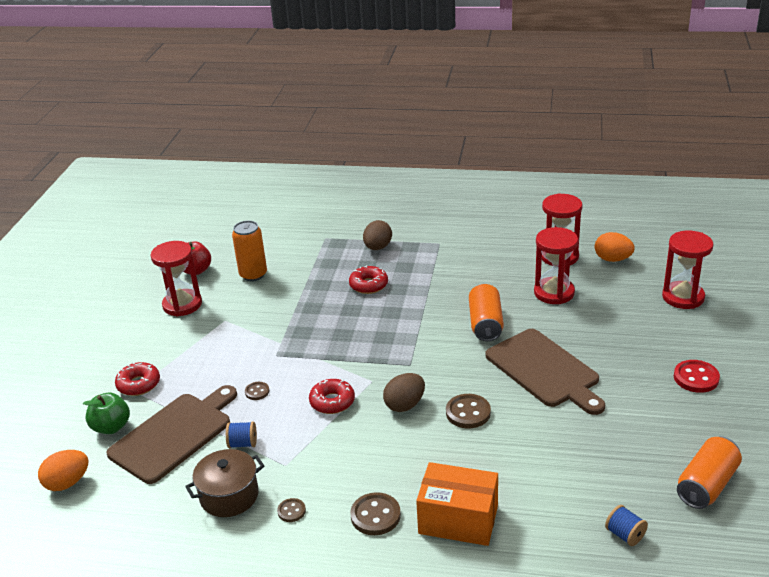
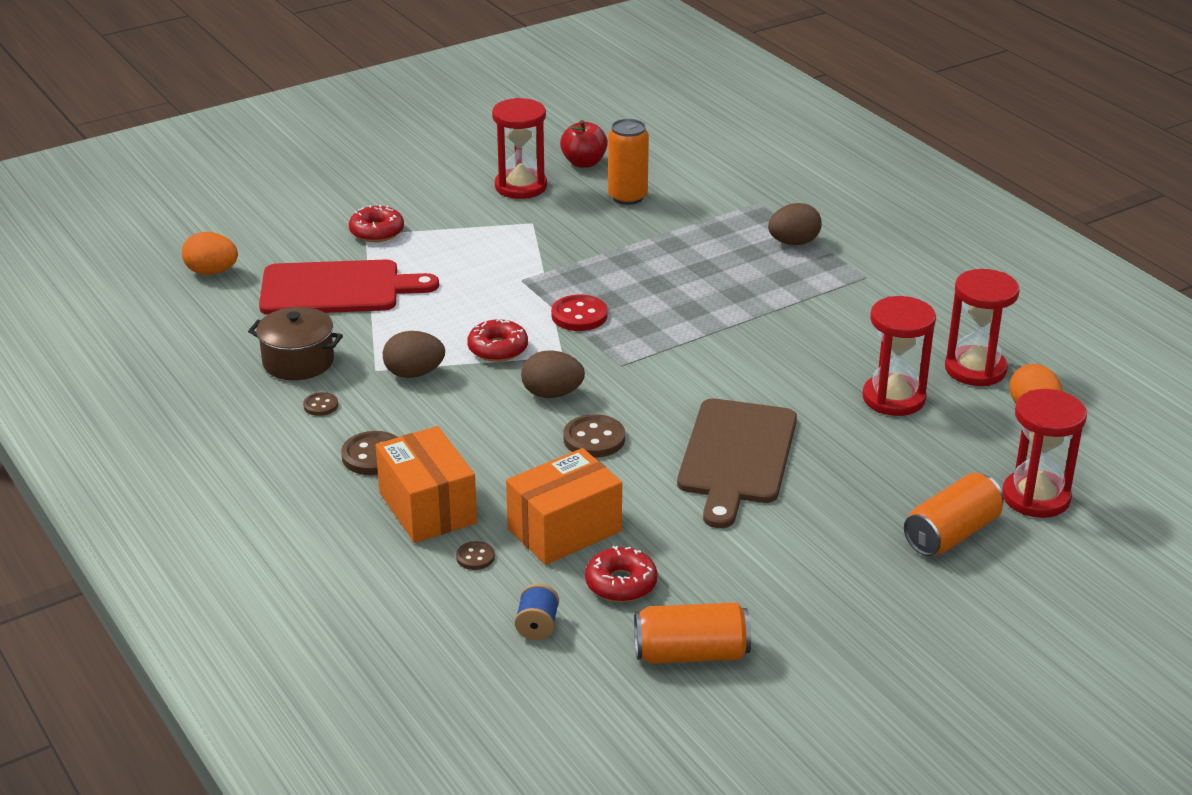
camera: 45 degrees right, 0 degrees up
(111, 427) = (304, 252): green apple -> none
(174, 434) = (337, 289): brown cutting board -> red cutting board
(243, 444) = (373, 331): blue spool -> none
(257, 392) = (453, 299): brown button -> brown button (475, 557)
(311, 450) = (414, 373): none -> brown egg
(368, 285) = (716, 272): red donut -> red donut (621, 583)
(485, 324) = (762, 379): orange can -> orange can (951, 534)
(542, 472) = (564, 530): none -> orange box
(696, 378) = (879, 571): red button -> red button (579, 315)

